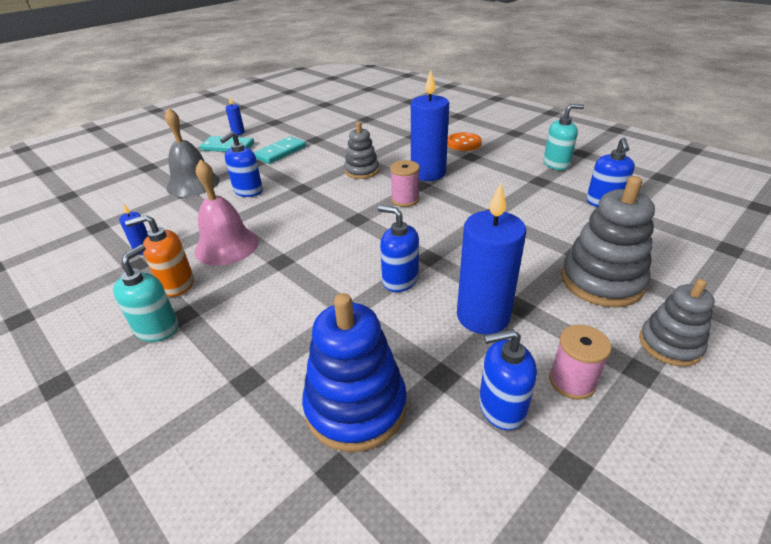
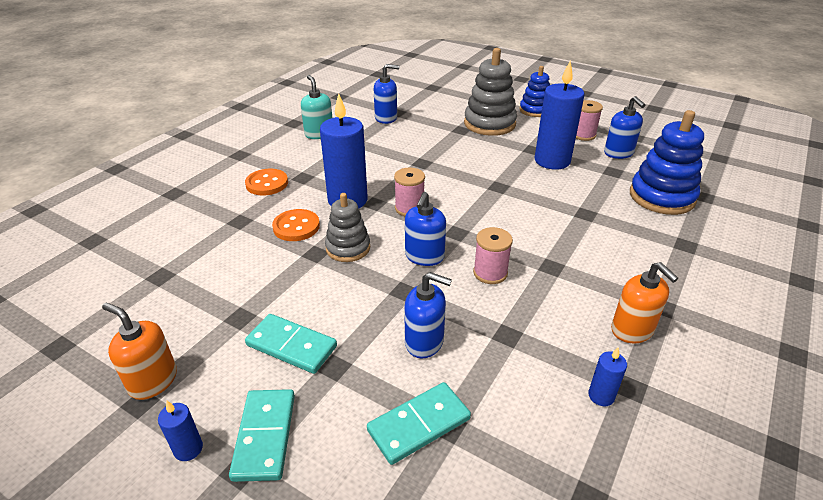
camera: 105 degrees left, 0 degrees up
(157, 329) = (690, 316): turquoise soap dispenser -> none
(193, 184) = (419, 425): grey bell -> turquoise domino
(226, 246) = (551, 316): pink bell -> none
(285, 123) = (153, 381): none -> orange soap dispenser
(294, 227) = (490, 273): none -> pink spool
(398, 154) = (296, 227): none -> orange button
(400, 280) = (536, 196): blue soap dispenser -> blue soap dispenser (424, 256)
(670, 344) = (535, 110): grey stacking toy -> blue stacking toy

